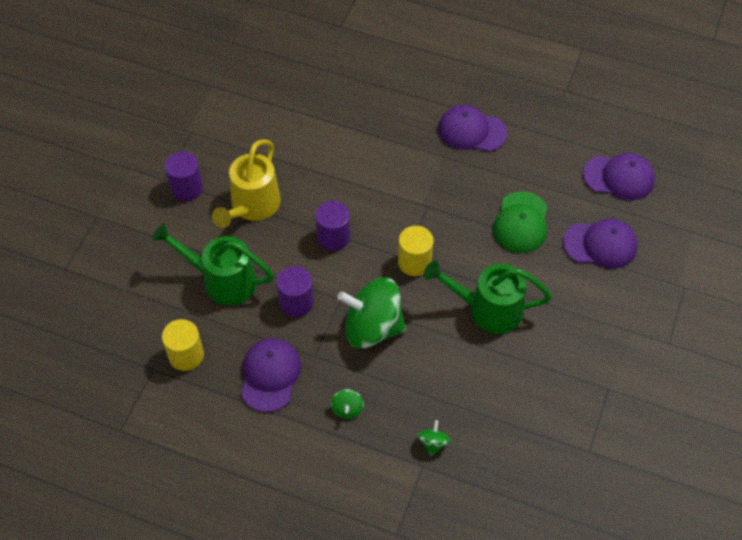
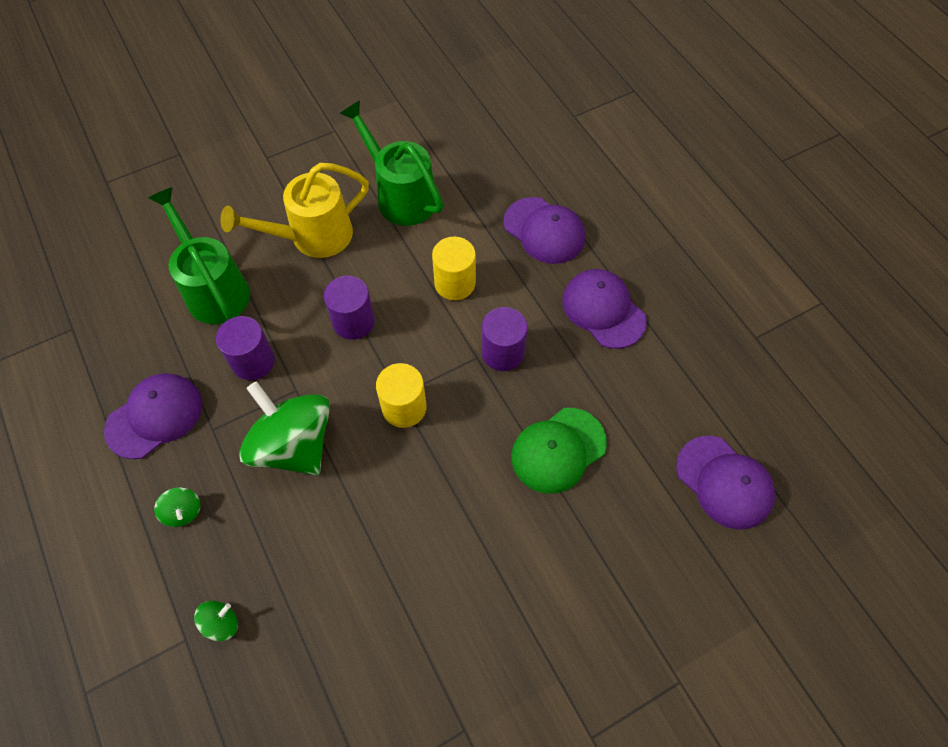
camera: 40 degrees right, 5 degrees up
(186, 188) = (276, 179): purple cylinder -> purple cylinder (502, 352)
(186, 355) = (110, 337): yellow cylinder -> yellow cylinder (455, 283)
(347, 409) = (183, 512): green spinning top -> green spinning top turned 75 degrees counterclockwise
(487, 309) = (425, 519): green watering can -> green watering can (400, 195)
(600, 244) = (625, 546): purple cap -> purple cap (544, 231)

